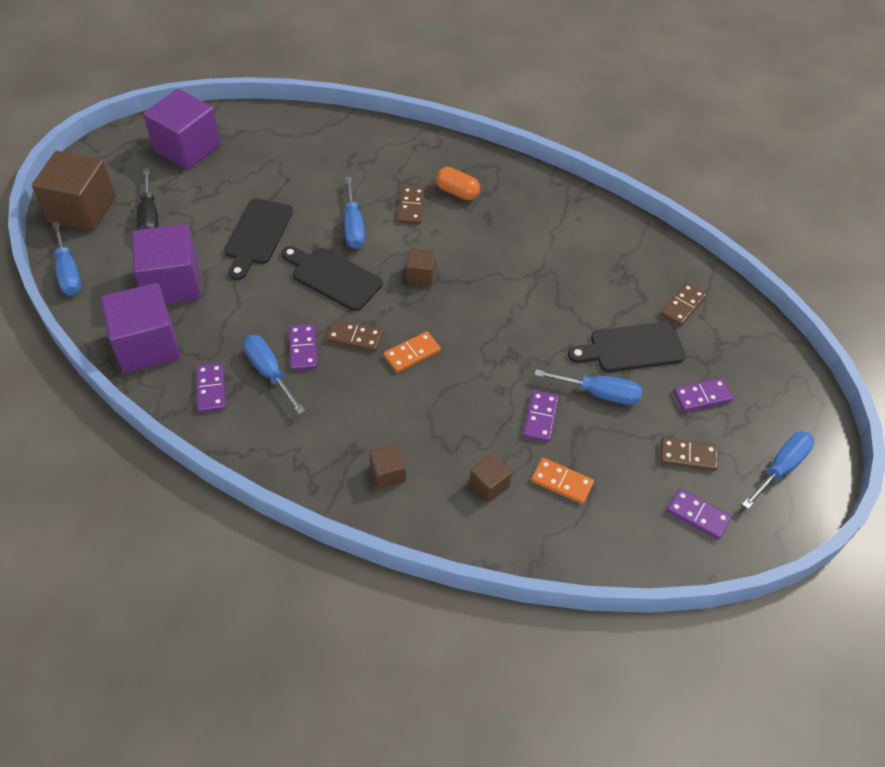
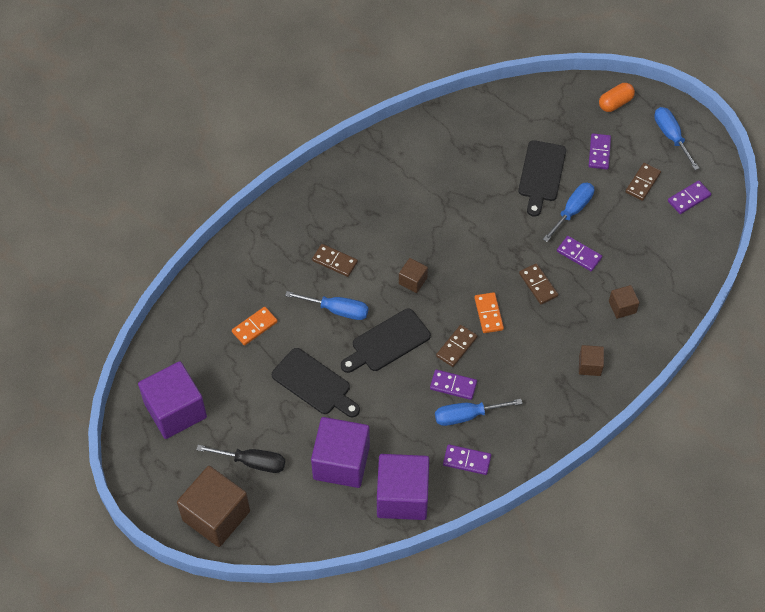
camera: 65 degrees left, 5 degrees up
(68, 272) = (291, 541): blue screwdriver -> none
(457, 192) = (333, 223): orange capsule -> orange capsule (615, 103)
(561, 482) = (636, 263): orange domino -> orange domino (254, 327)
(682, 306) = (516, 127): brown domino -> brown domino (538, 285)

